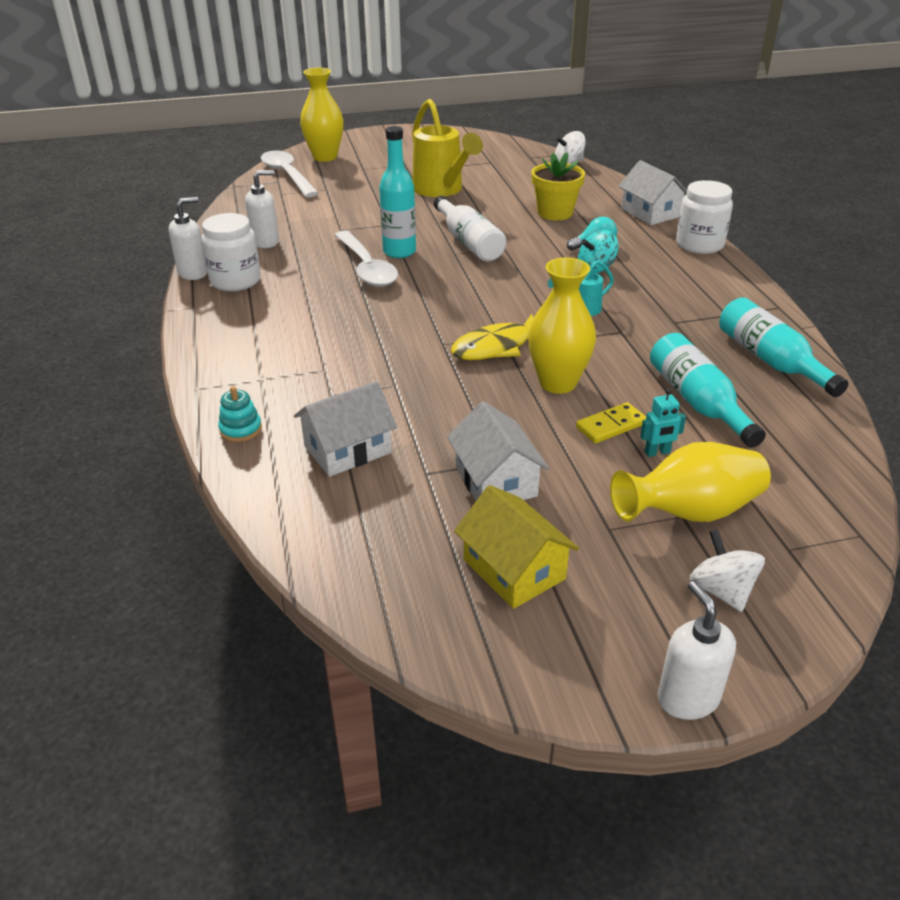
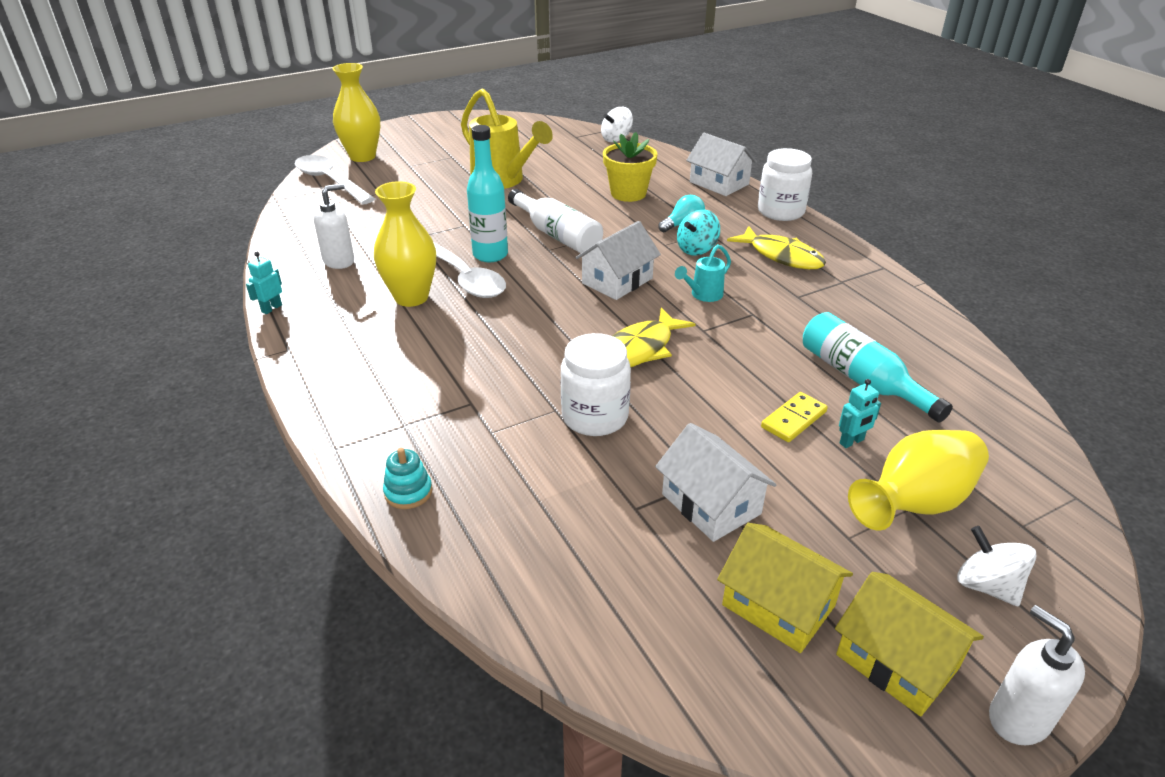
camera: 15 degrees left, 0 degrees up
(193, 273) = (271, 308): white soap dispenser -> turquoise robot
(235, 281) = (324, 311): white jar -> white jar (595, 417)
(348, 449) = (539, 495): white house -> white house (617, 281)
(558, 383) = (719, 380): yellow vase -> yellow vase (411, 297)
(599, 632) = (897, 661): none -> yellow house
(678, 285) = (781, 256): none -> yellow fish
(770, 360) = (904, 324): turquoise bottle -> none

